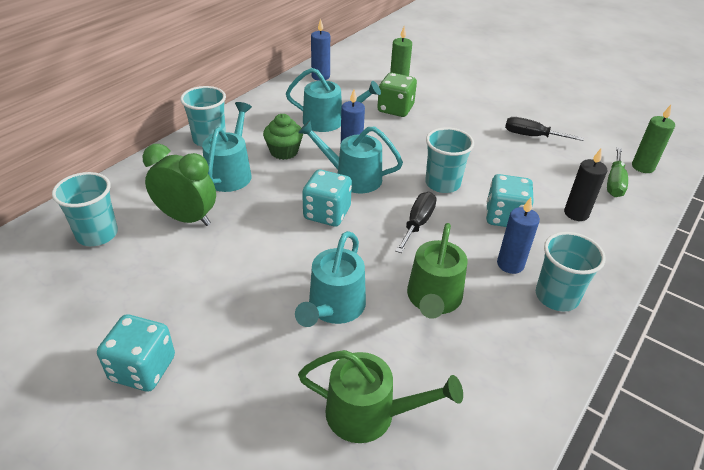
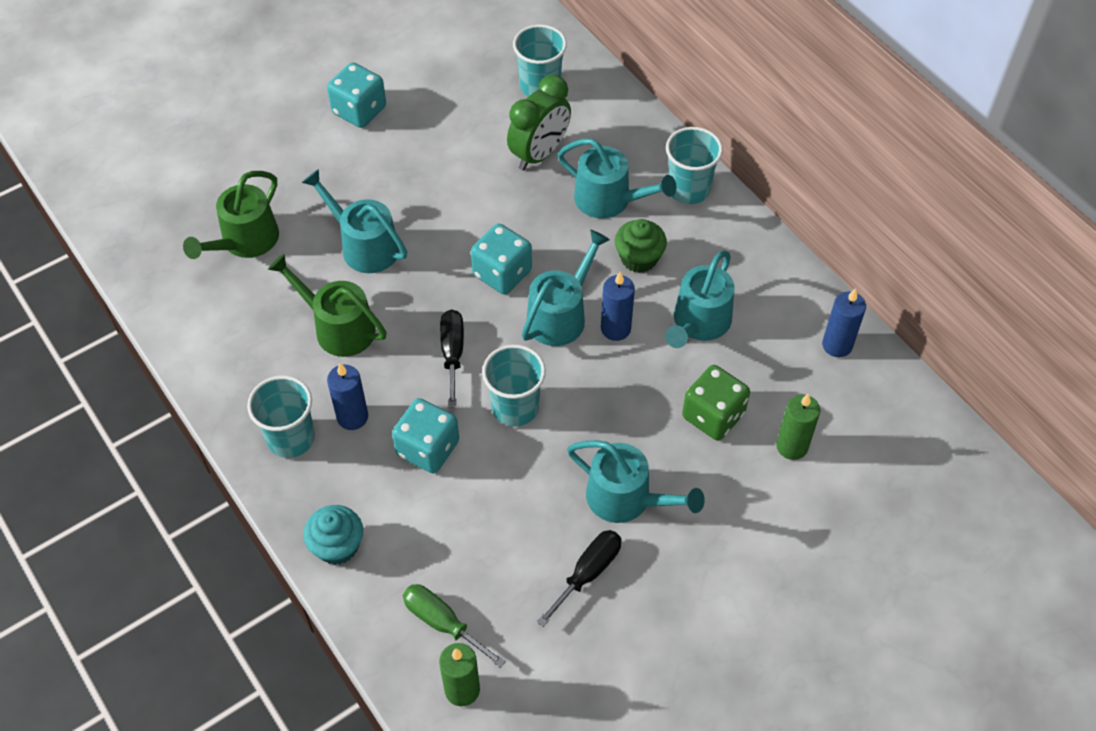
camera: 110 degrees right, 15 degrees up
(417, 223) = (452, 353): black screwdriver -> black screwdriver turned 135 degrees counterclockwise
(474, 130) = (626, 499): none -> turquoise watering can
(576, 213) = (402, 534): black candle -> none
(614, 243) = (337, 546): none -> turquoise cupcake

